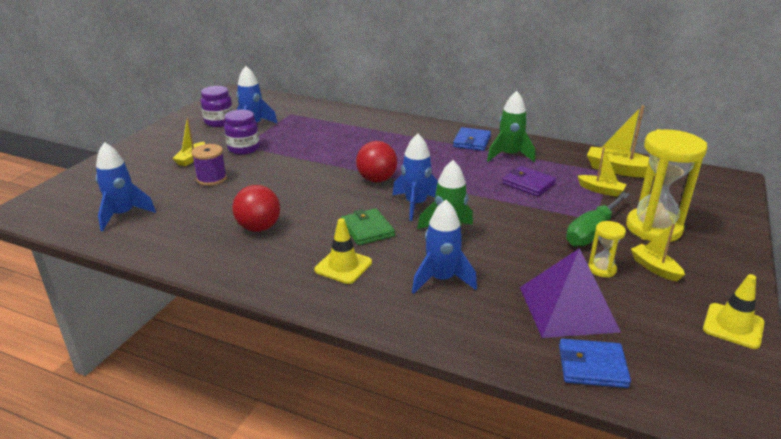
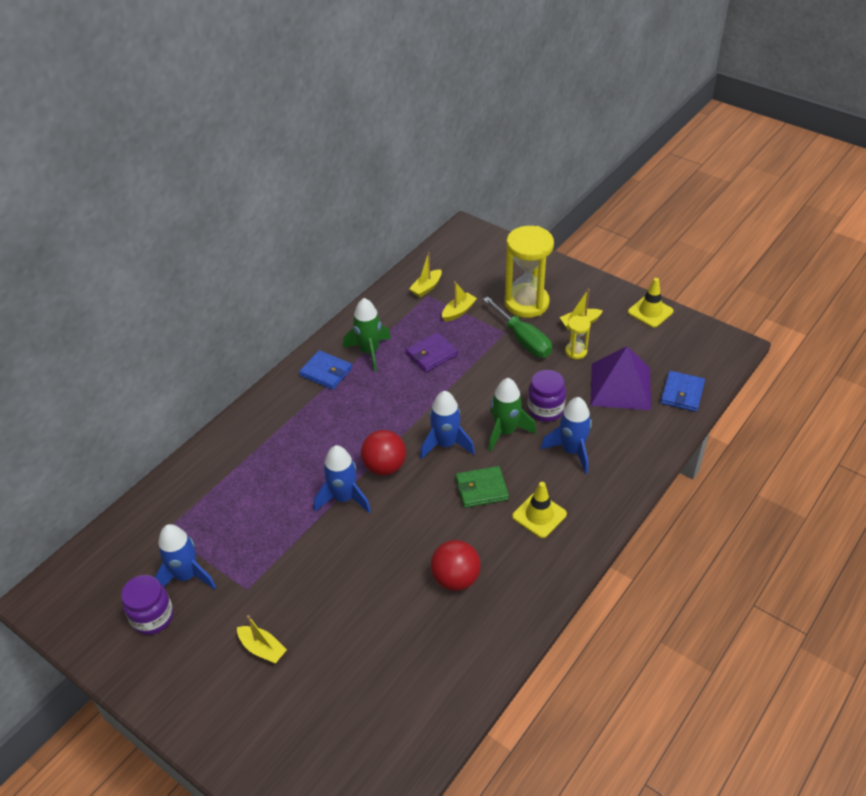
camera: 75 degrees left, 15 degrees up
(123, 215) = (390, 717): blue rocket -> blue rocket (344, 498)
(211, 179) = (328, 624): purple spool -> none
(243, 148) = (255, 588): purple jar -> purple jar (545, 410)
(619, 170) = (426, 288): yellow boat -> yellow boat, size x0.62

